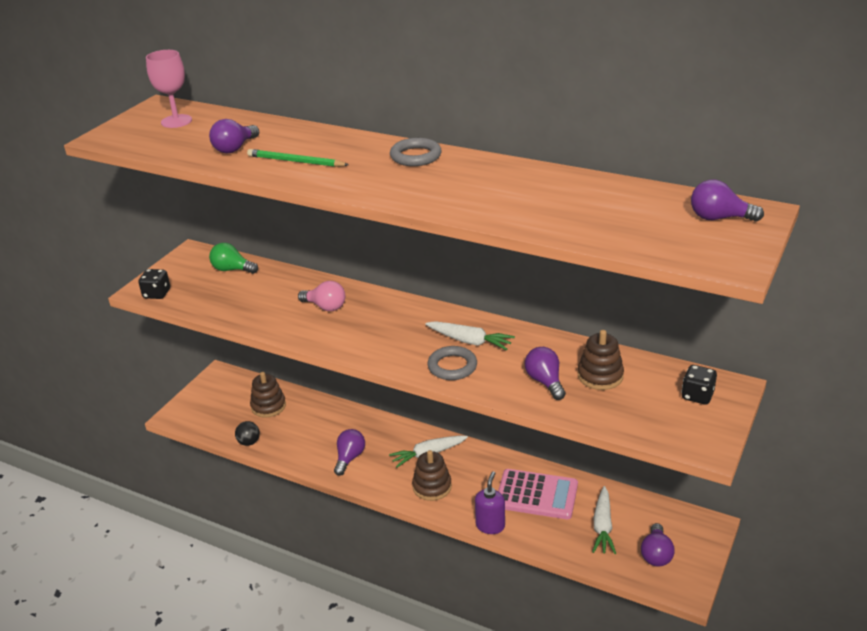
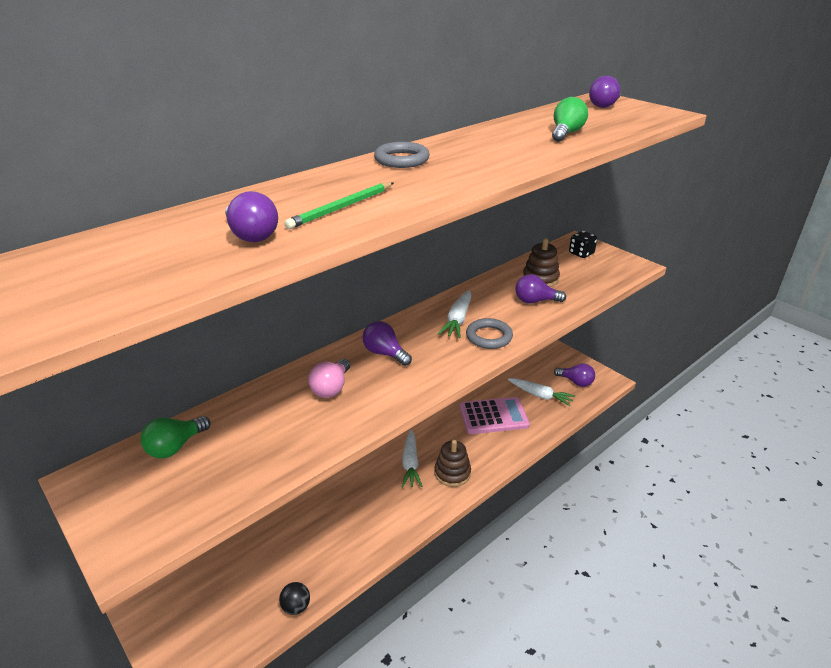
camera: 70 degrees left, 0 degrees up
(157, 294) = (154, 536): black dice -> none
(176, 121) = (84, 264): pink goblet -> none
(268, 406) = (248, 572): brown stacking toy -> none
(325, 307) = (331, 388): pink light bulb -> pink light bulb turned 150 degrees clockwise
(349, 458) = (380, 521): purple light bulb -> purple light bulb (385, 353)
(469, 341) = (458, 320): white carrot -> white carrot turned 150 degrees clockwise
(490, 525) = (515, 452): purple soap dispenser -> none
(536, 495) = (493, 416): pink calculator -> pink calculator turned 45 degrees clockwise
(569, 212) = (566, 133): none -> green light bulb

